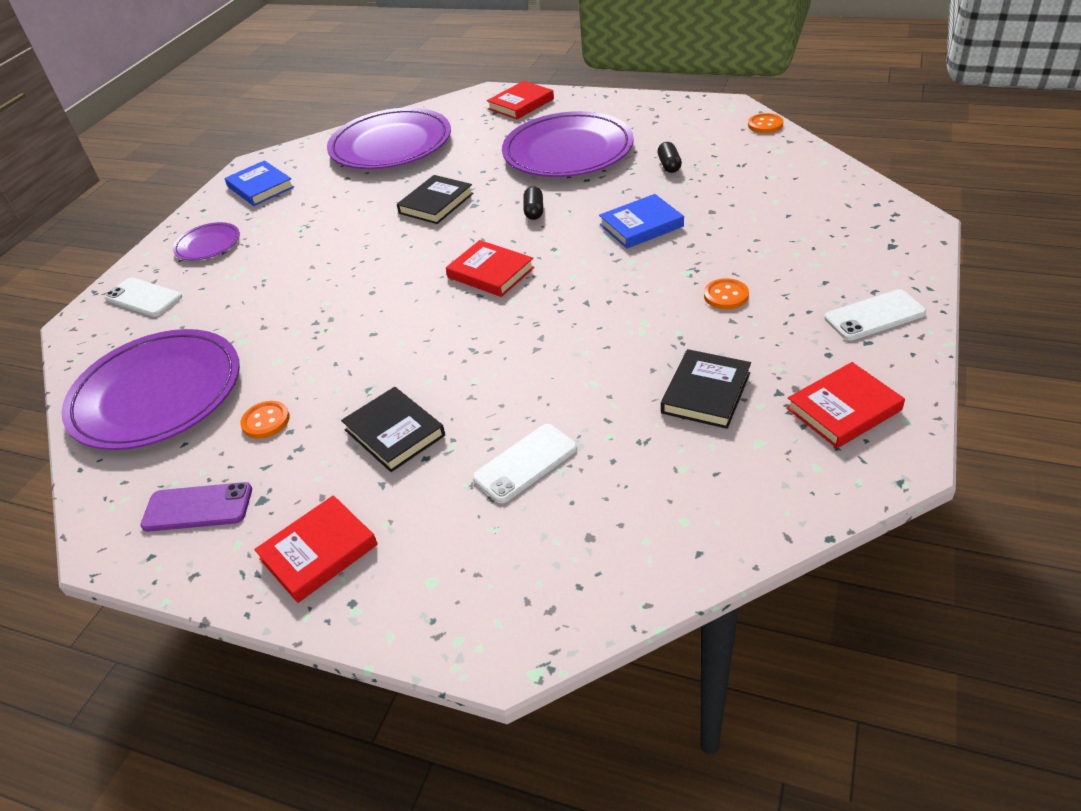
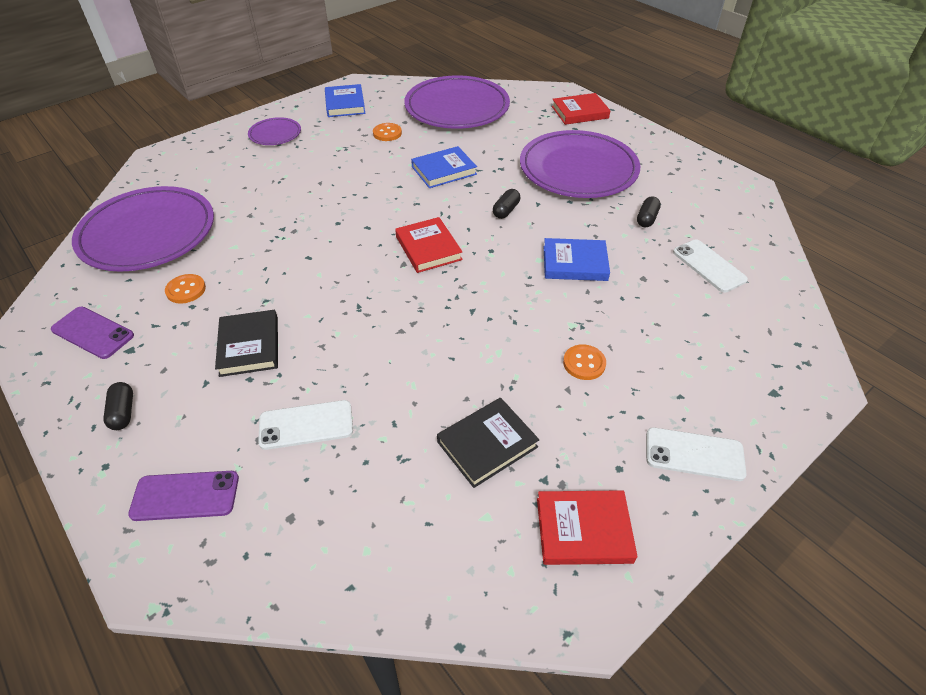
camera: 25 degrees right, 5 degrees up
(143, 297) = (205, 156): white phone -> white phone (709, 266)
(318, 552) = (123, 412): red book -> black capsule
(436, 203) = (444, 170): black book -> blue book
(467, 578) = (185, 496): none -> purple phone
(765, 125) = (764, 217): orange button -> orange button (387, 133)

